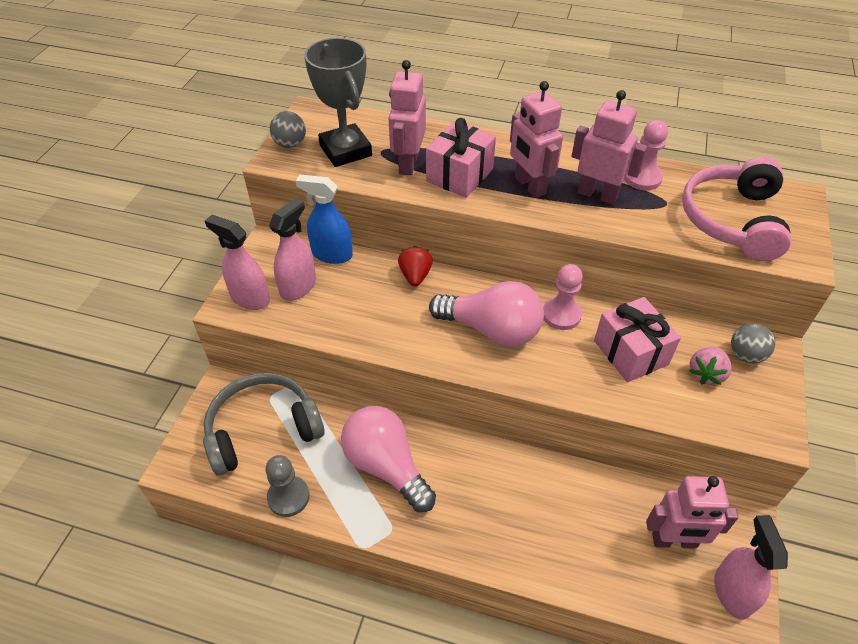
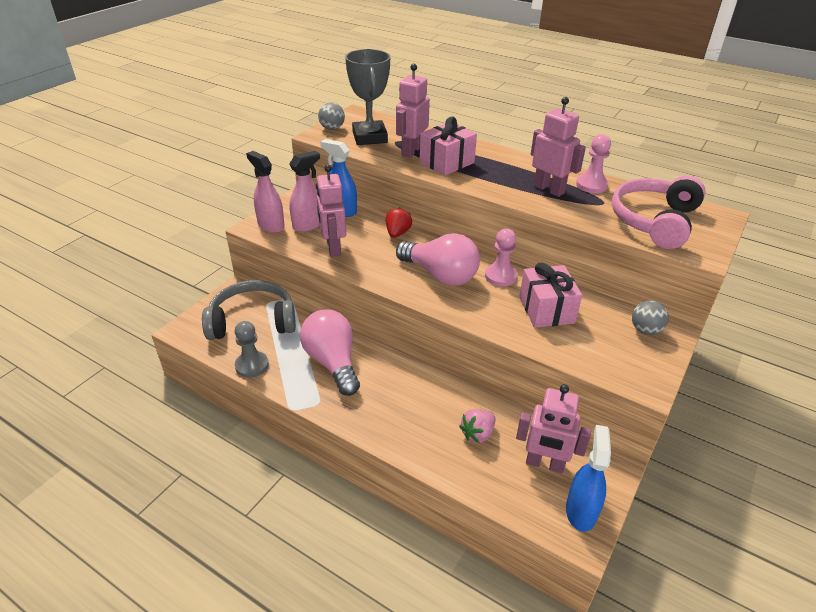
camera: 15 degrees right, 10 degrees down
(529, 186) = (497, 176): pink robot -> pink robot (333, 248)
(706, 374) = (604, 335): pink strawberry -> pink strawberry (477, 434)
(732, 592) = (581, 511): pink spray bottle -> blue spray bottle

